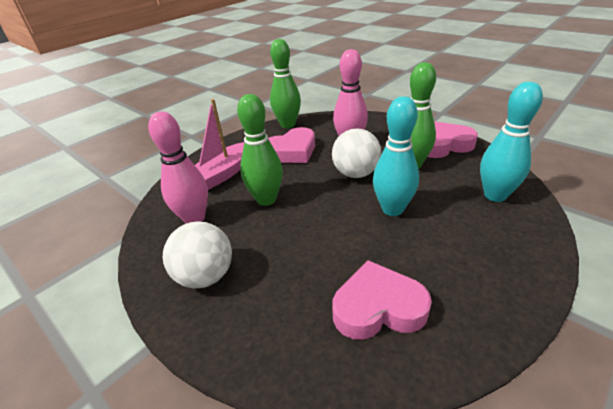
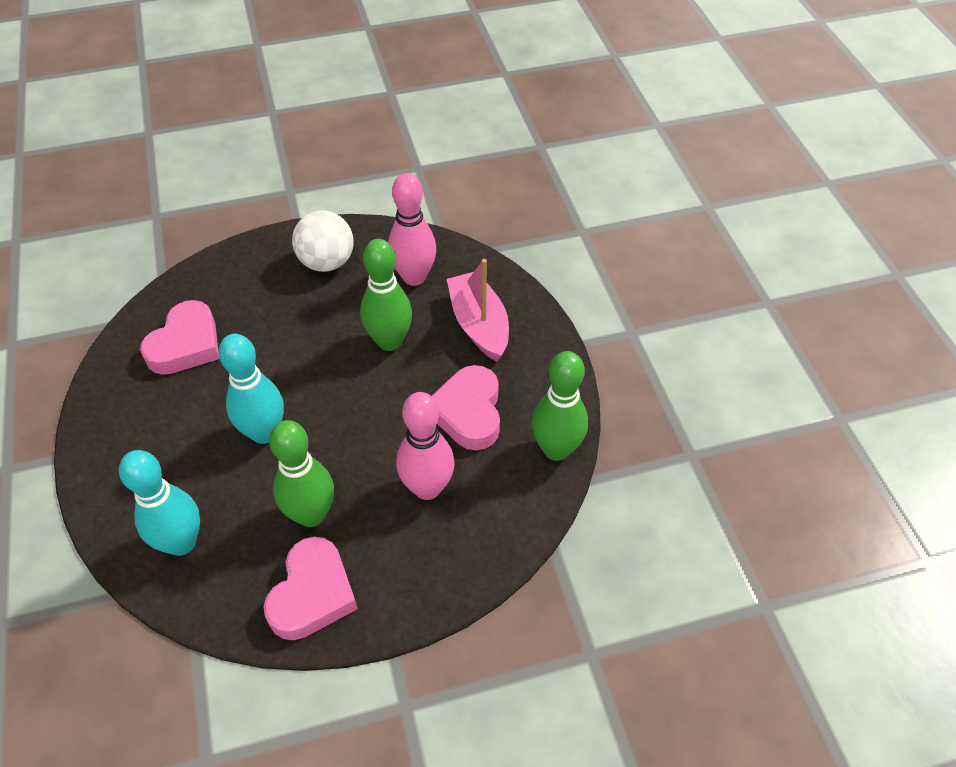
camera: 120 degrees right, 15 degrees up
(355, 173) = (354, 445): white ball -> none

